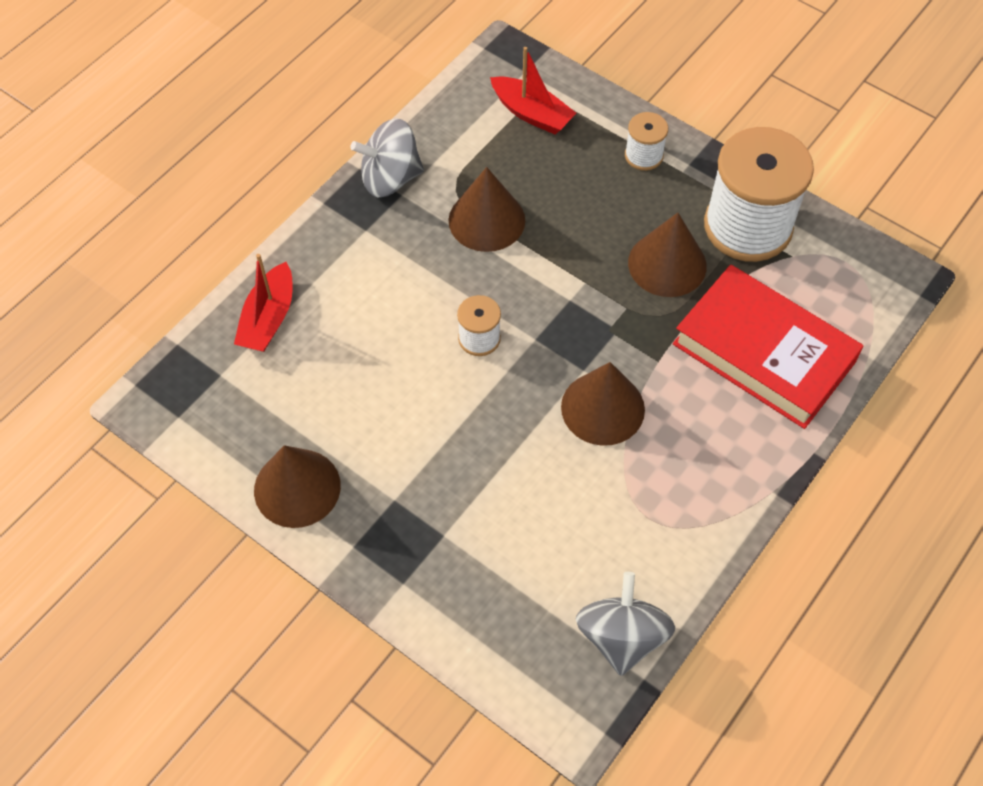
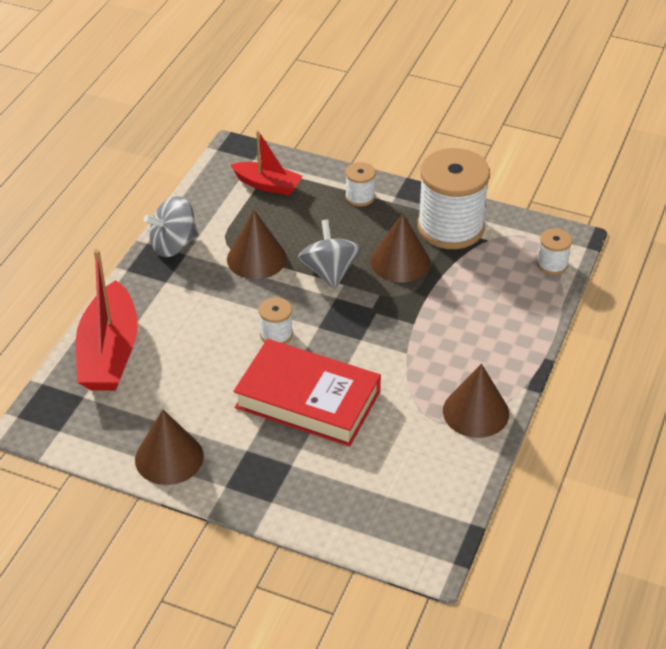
camera: 15 degrees left, 15 degrees down
(268, 318) = (109, 353): red boat -> red boat, size x1.68
(602, 408) = (383, 360): brown cone -> brown cone (476, 412)
(621, 636) = (445, 500): grey spinning top -> grey spinning top (329, 272)
(764, 353) = (488, 303): red book -> red book (308, 399)
(866, 312) = (552, 264): none -> white spool

